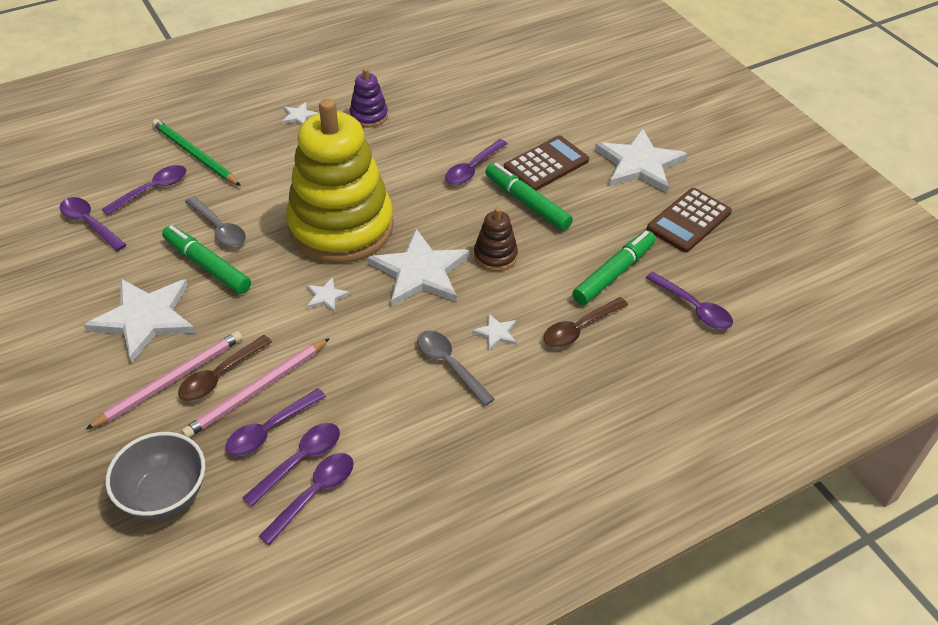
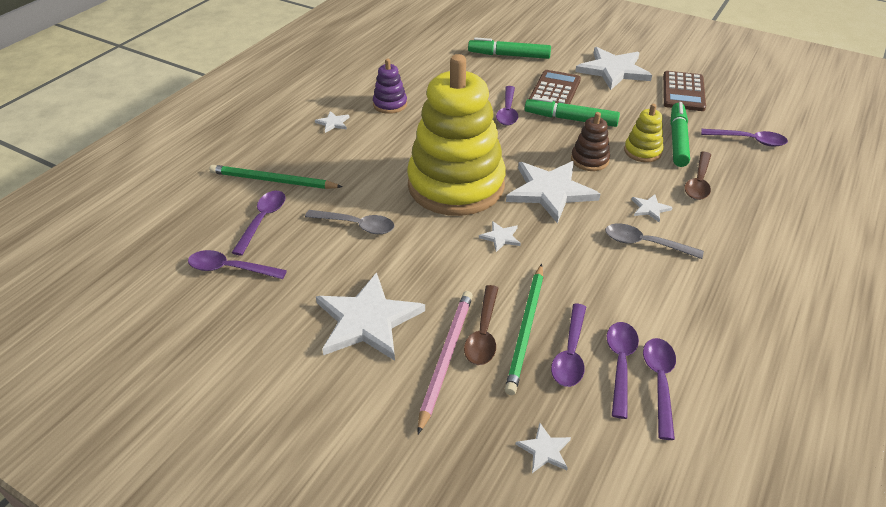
camera: 30 degrees left, 5 degrees down
(165, 494) = (544, 450): grey bowl -> white star
(207, 266) = (377, 256): green marker -> green marker (509, 55)
(257, 390) = (526, 329): pink pencil -> green pencil
(560, 270) = (642, 151): none -> yellow stacking toy

